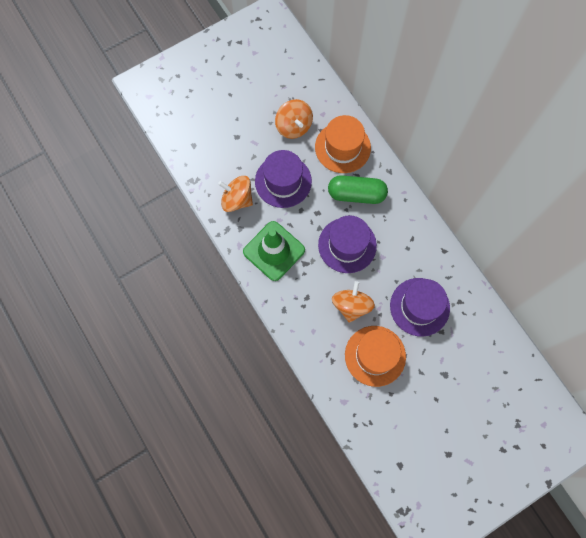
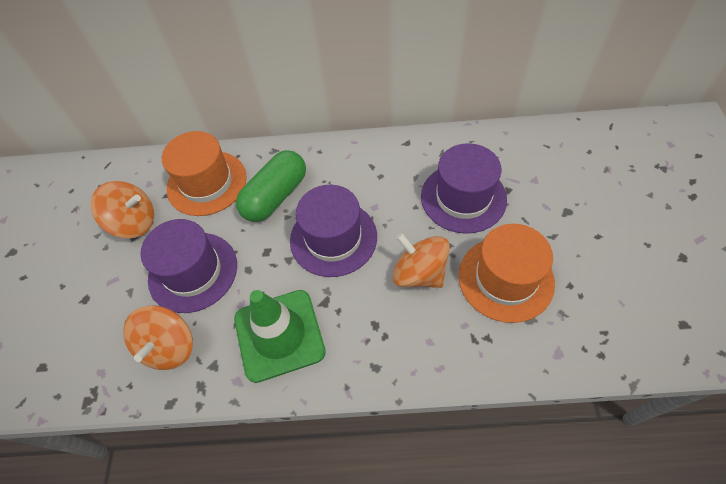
camera: 55 degrees left, 15 degrees down
(237, 199) = (169, 347): orange spinning top -> orange spinning top turned 45 degrees counterclockwise

